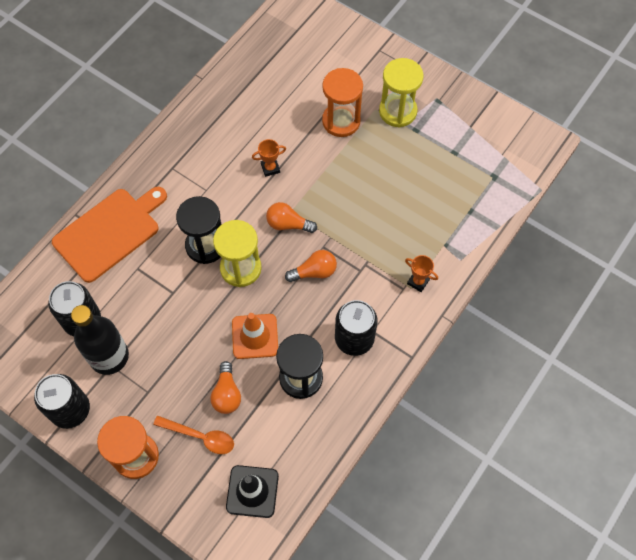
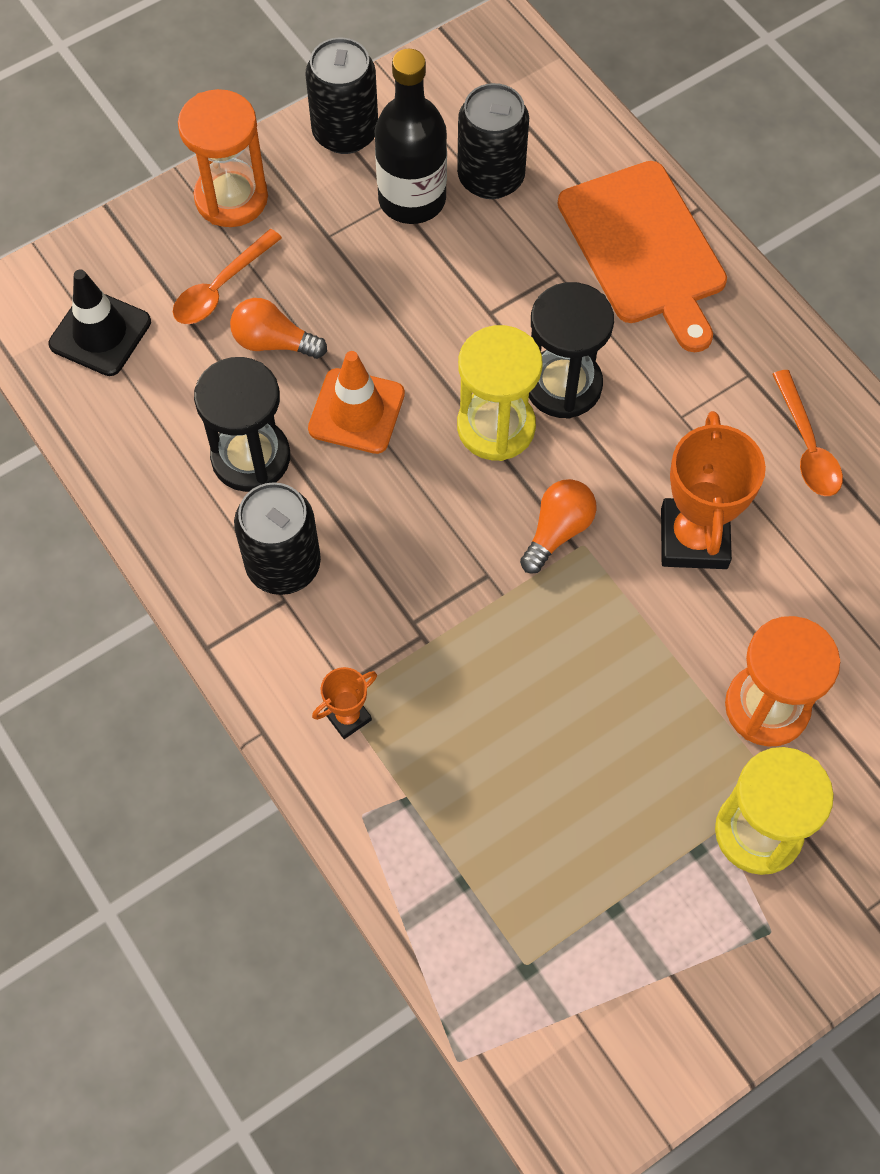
camera: 110 degrees right, 0 degrees up
(204, 136) = (807, 446): none -> orange spoon
(270, 168) = (694, 538): orange trophy -> orange trophy, size x2.01
(314, 272) = (441, 543): orange light bulb -> none

